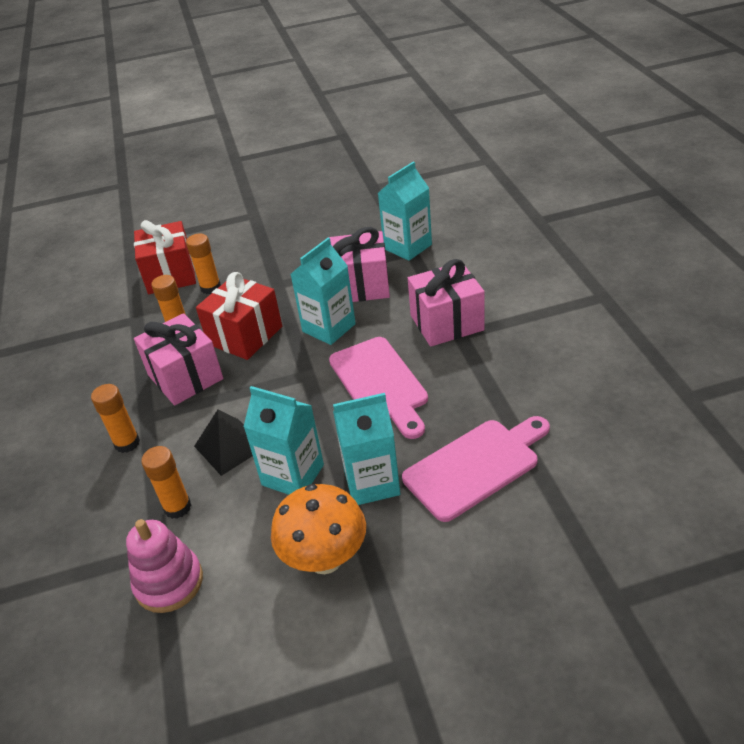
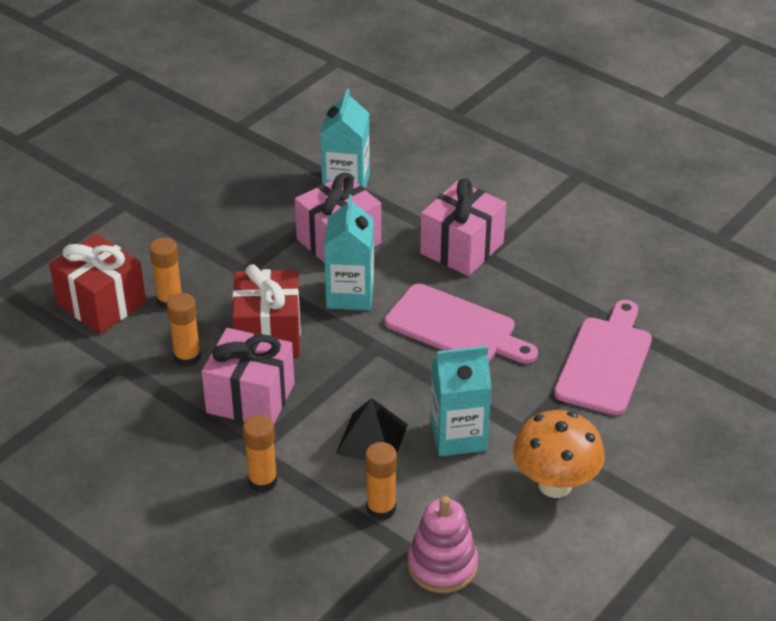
camera: 40 degrees left, 0 degrees up
(371, 482) = (533, 411): turquoise carton -> none

